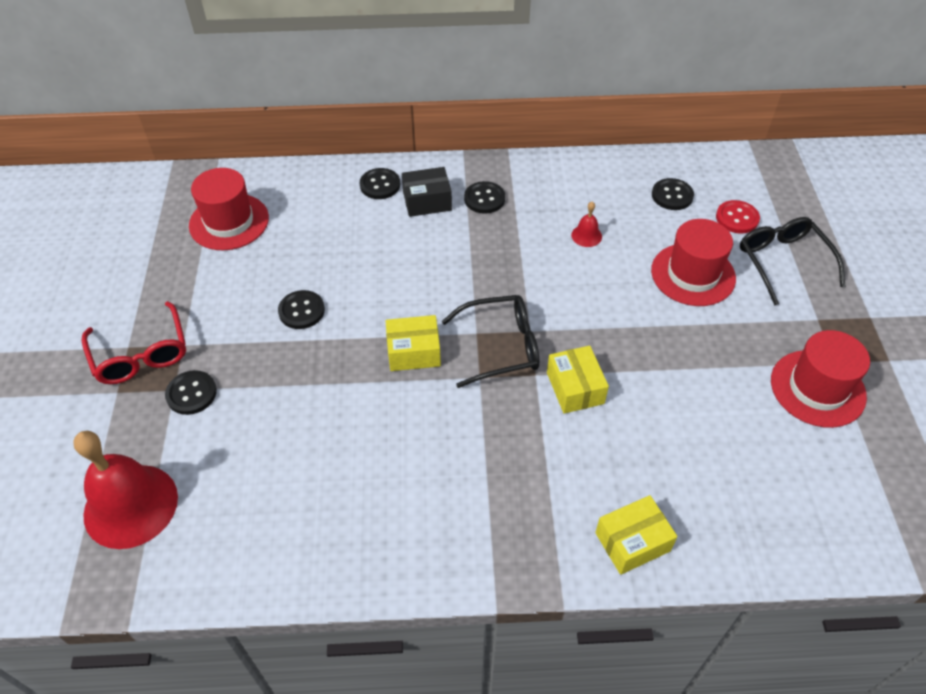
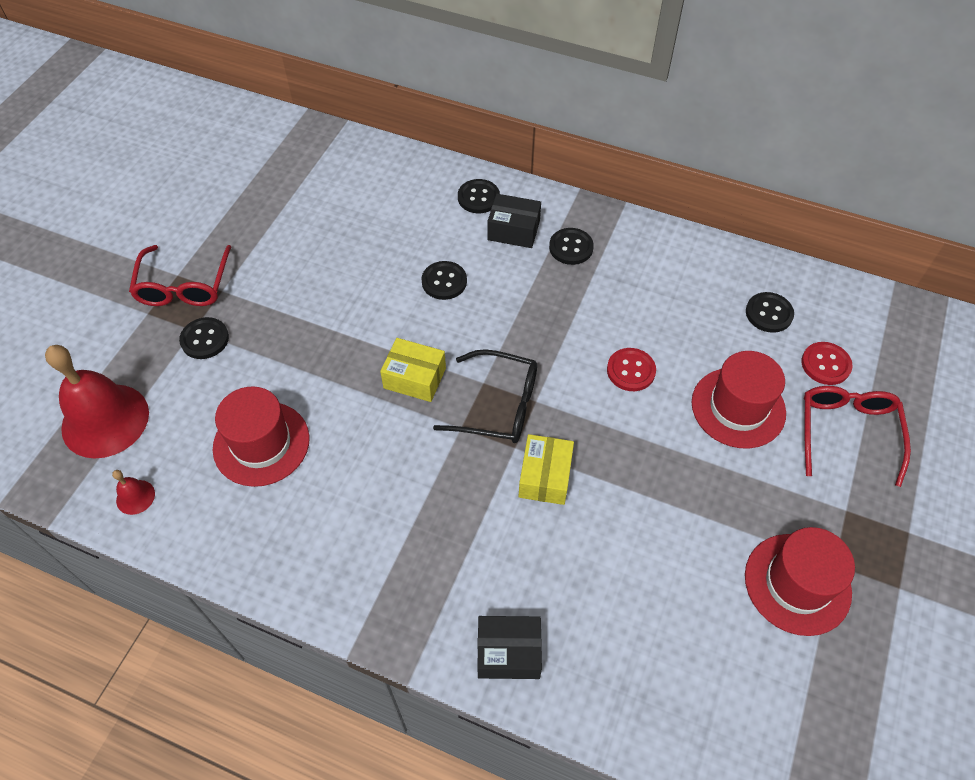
camera: 25 degrees right, 5 degrees up
(229, 222) = (323, 186): red hat -> red hat (261, 443)
(301, 311) = (338, 298): black button -> black button (444, 281)
(586, 235) = (651, 324): red bell -> red bell (135, 497)
(593, 277) = (631, 370): none -> red button
(632, 542) = (508, 652): yellow box -> black box
(783, 262) = (847, 432): black glasses -> red glasses

